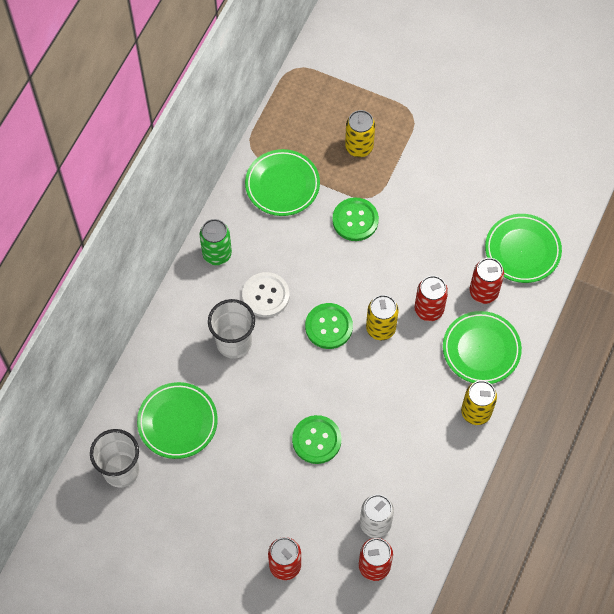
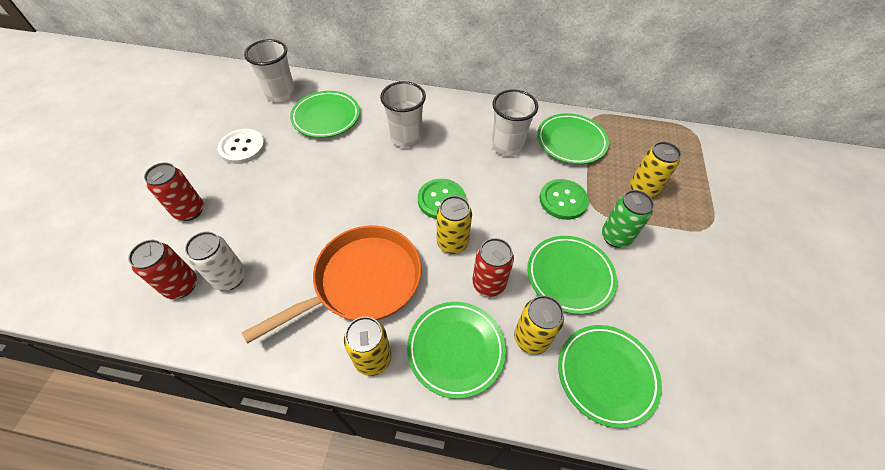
camera: 75 degrees right, 10 degrees down
(217, 254) = (485, 113): green can -> green can (615, 237)
(266, 295) = (458, 150): white button -> white button (242, 147)
(272, 247) = (507, 146): none -> white cup
(316, 440) = (320, 212): green button -> none
(404, 411) = (362, 282): none -> orange pan
(435, 244) = (569, 276): none -> green plate
(483, 292) = (531, 338): red can -> yellow can

